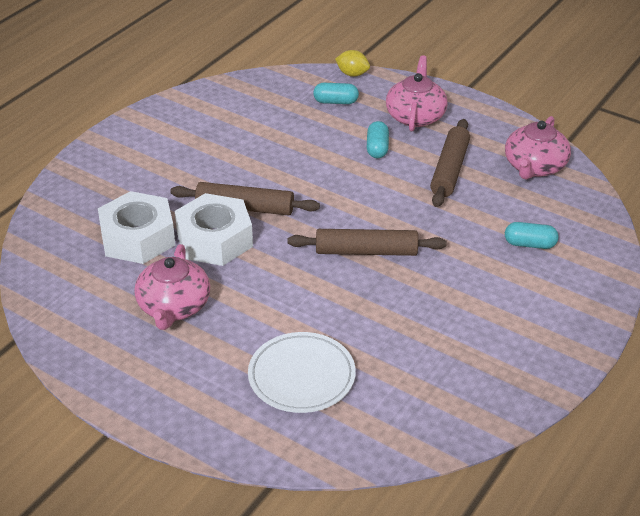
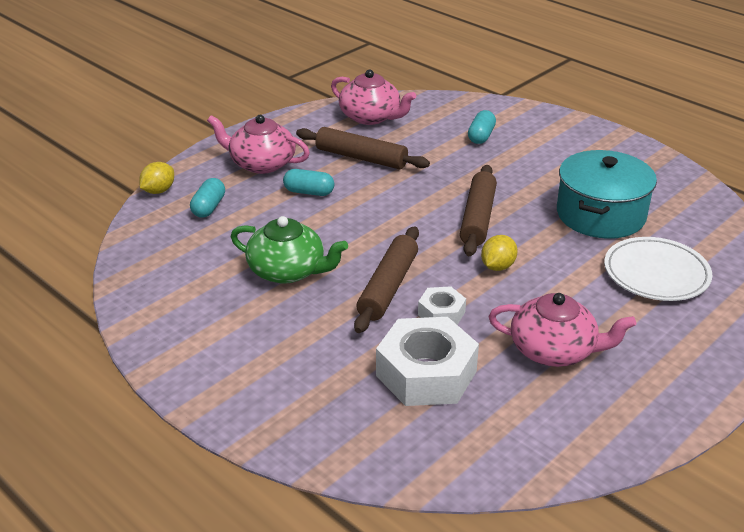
camera: 80 degrees left, 5 degrees down
(214, 239) = (441, 313): white nut -> white nut, size x0.51
(256, 154) = (288, 271): none -> green teapot
(289, 268) = (497, 266): none -> yellow lemon
(400, 337) = (601, 214): none -> turquoise pot

